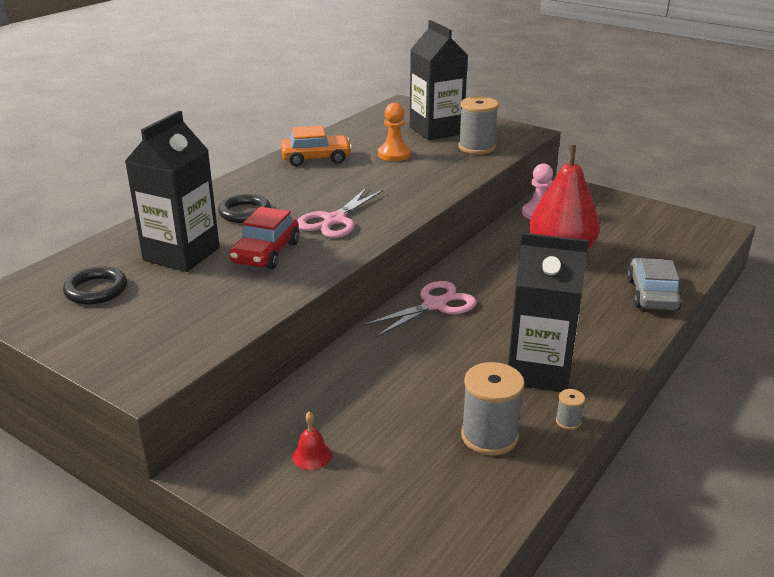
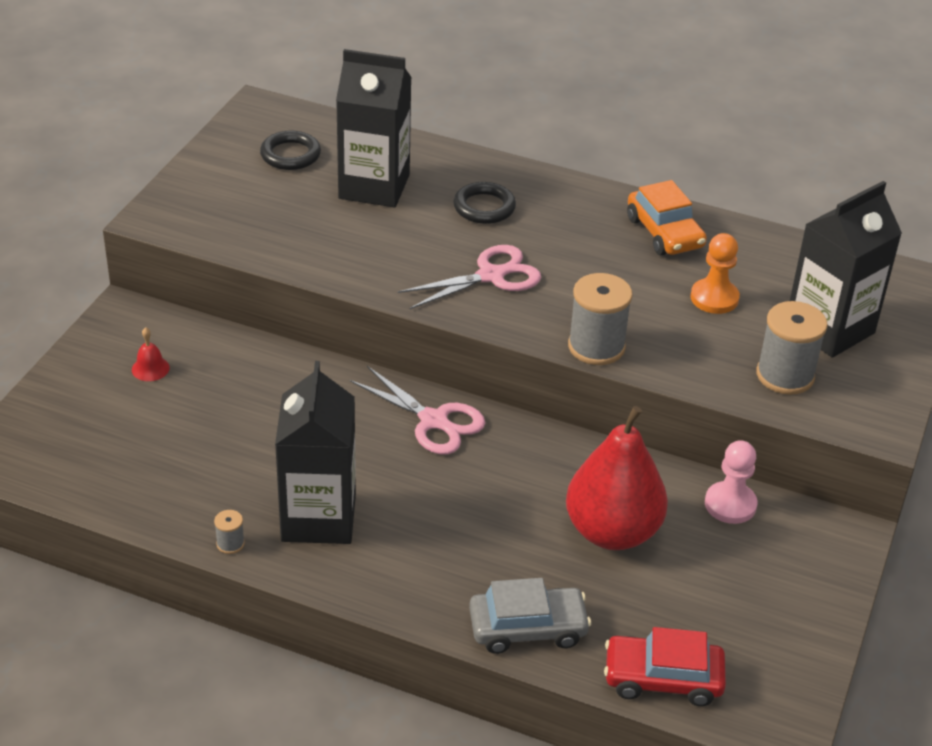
camera: 75 degrees right, 10 degrees up
(266, 253) = (395, 240): red car -> red car (662, 679)
(334, 220) = (491, 276): pink scissors -> pink scissors turned 135 degrees clockwise
(489, 436) = (196, 484): grey spool -> grey spool (596, 347)

